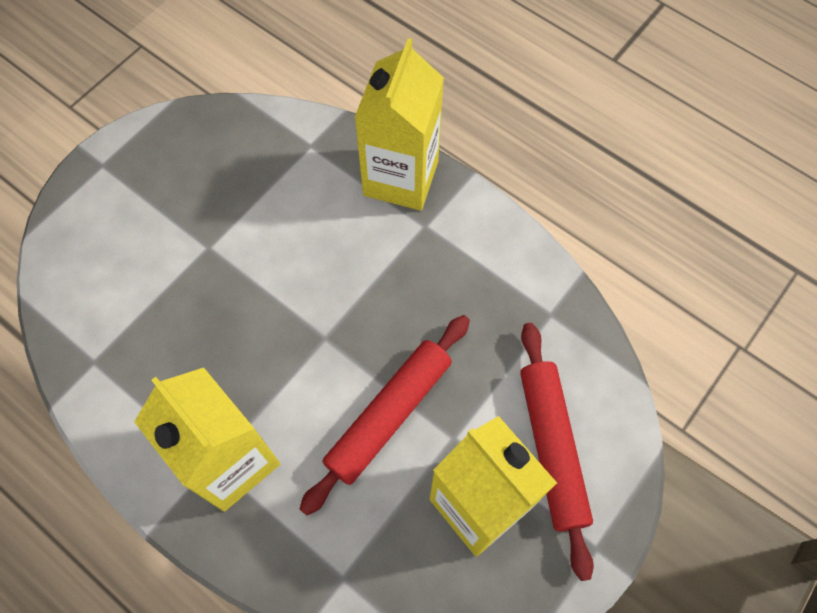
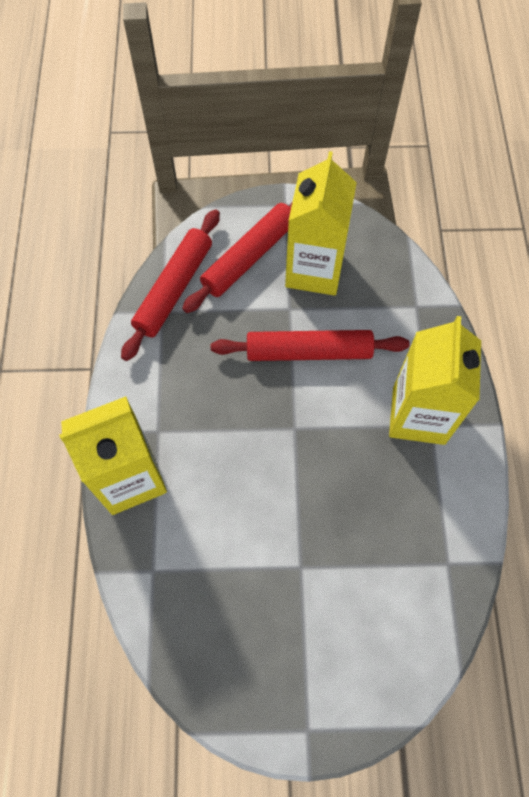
camera: 130 degrees left, 0 degrees up
(569, 343) = (174, 289): none -> red rolling pin

